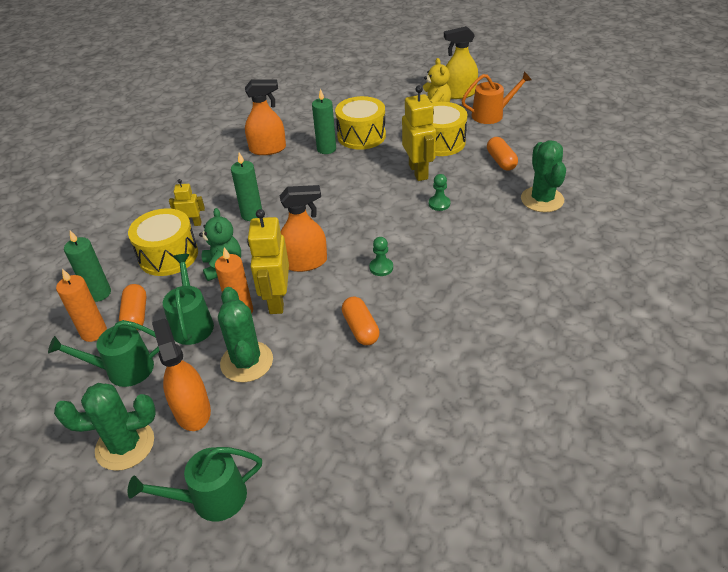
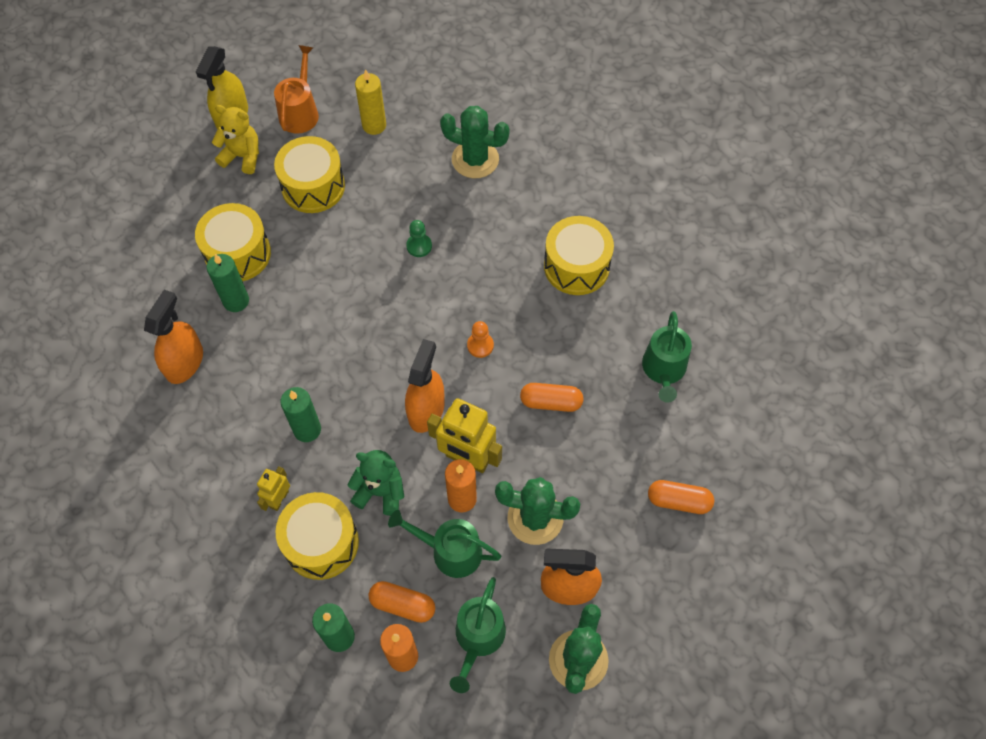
camera: 65 degrees left, 20 degrees up
(211, 498) = (674, 601): green watering can -> green watering can (663, 370)
(381, 267) = (480, 345): green pawn -> orange pawn
(418, 172) = (351, 235): yellow robot -> none
(501, 161) = (390, 154): orange capsule -> orange capsule (678, 501)
(502, 292) = (576, 266): none -> yellow drum
(516, 145) = (374, 125): none -> yellow candle

